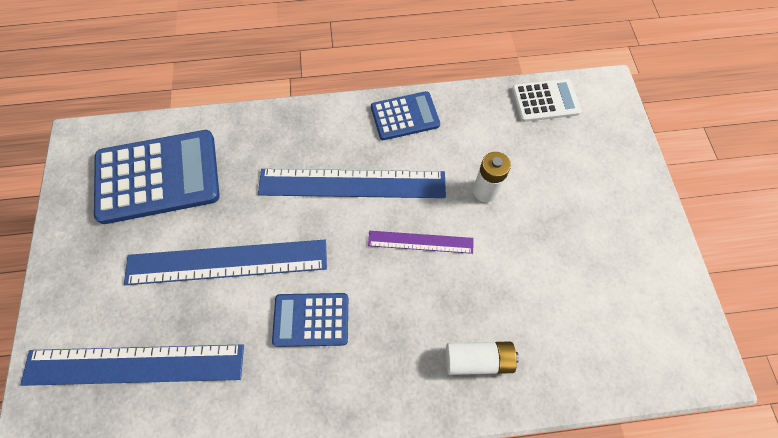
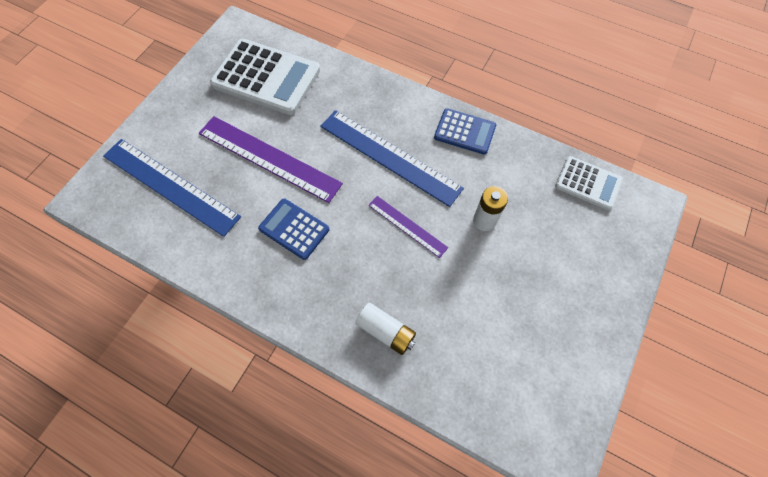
camera: 35 degrees right, 0 degrees up
(158, 177) = (266, 78): blue calculator -> white calculator
(227, 262) = (269, 158): blue ruler -> purple ruler

